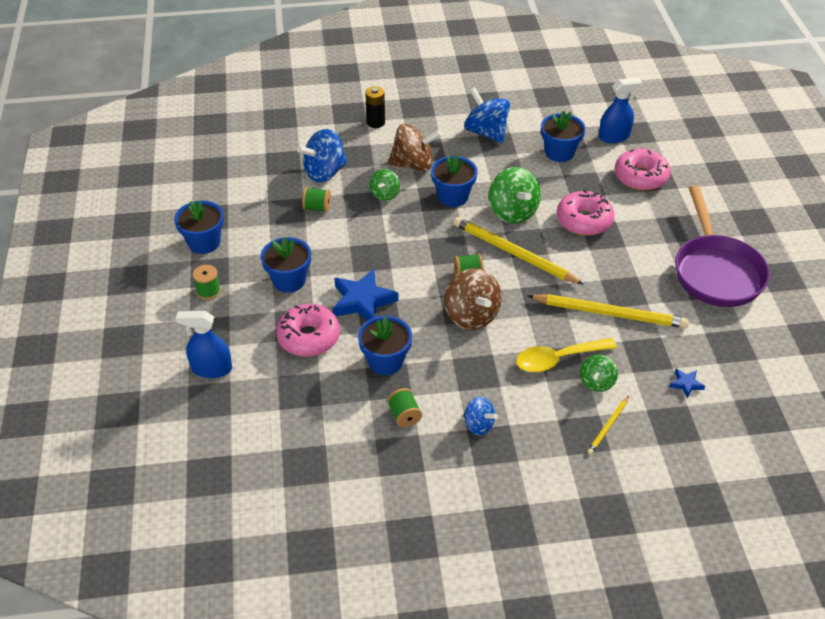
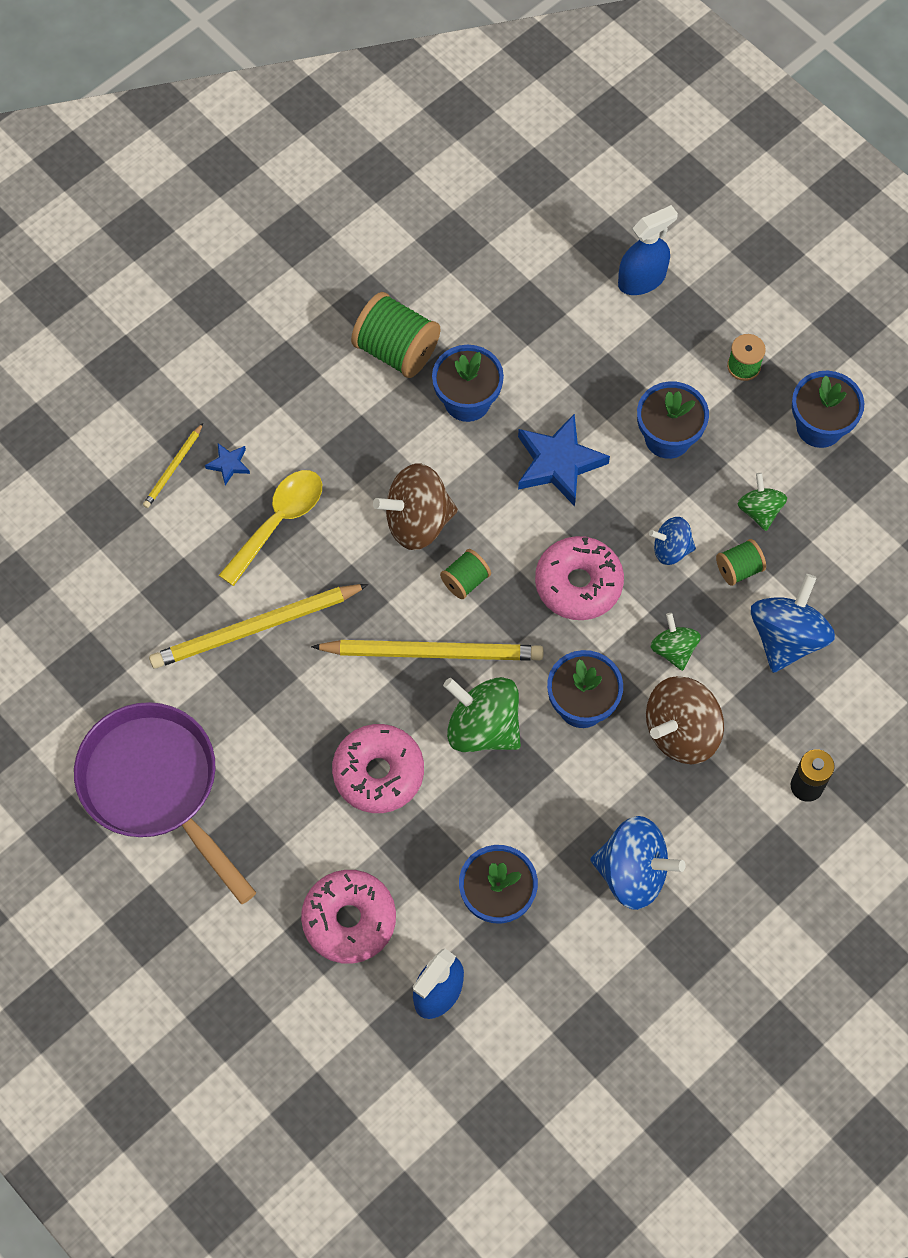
camera: 145 degrees right, 20 degrees up
(309, 337) = (576, 378): pink donut -> pink donut (578, 584)
(404, 415) = (396, 350): green spool -> green spool, size x1.84
(471, 315) = (417, 521): brown spinning top -> brown spinning top turned 45 degrees counterclockwise
(478, 425) = (312, 386): blue spinning top -> blue spinning top (671, 549)
(596, 382) = (217, 517): green spinning top -> green spinning top (759, 510)
(608, 426) = (173, 467): yellow pencil -> yellow pencil turned 150 degrees counterclockwise
(686, 384) = (114, 577): blue star -> blue star (229, 464)

